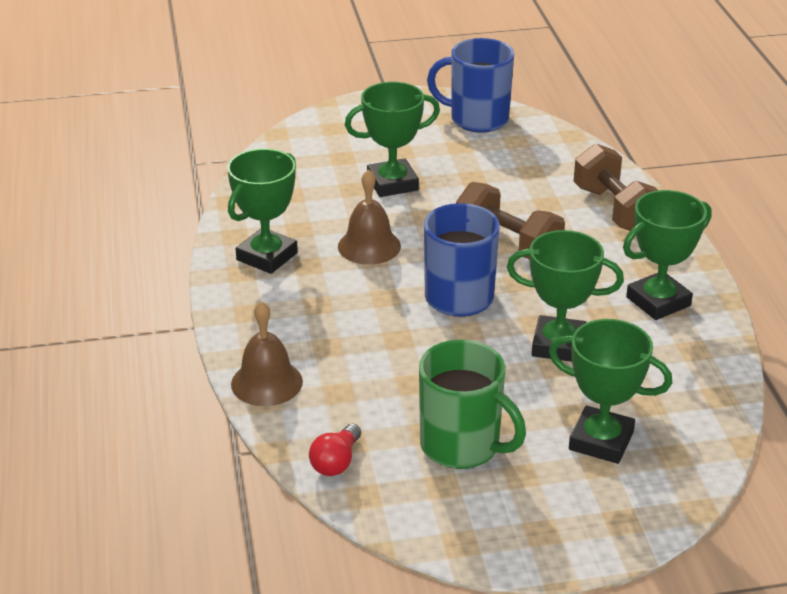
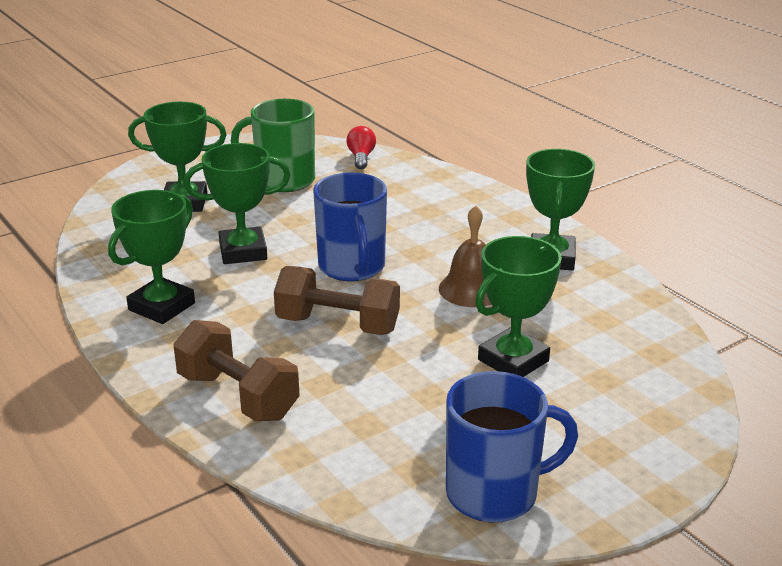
camera: 155 degrees right, 5 degrees down
(266, 382) = (449, 182): brown bell -> none

